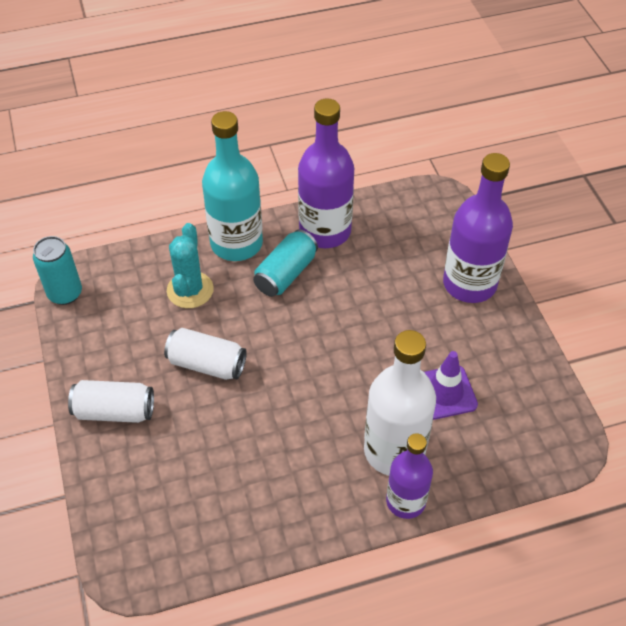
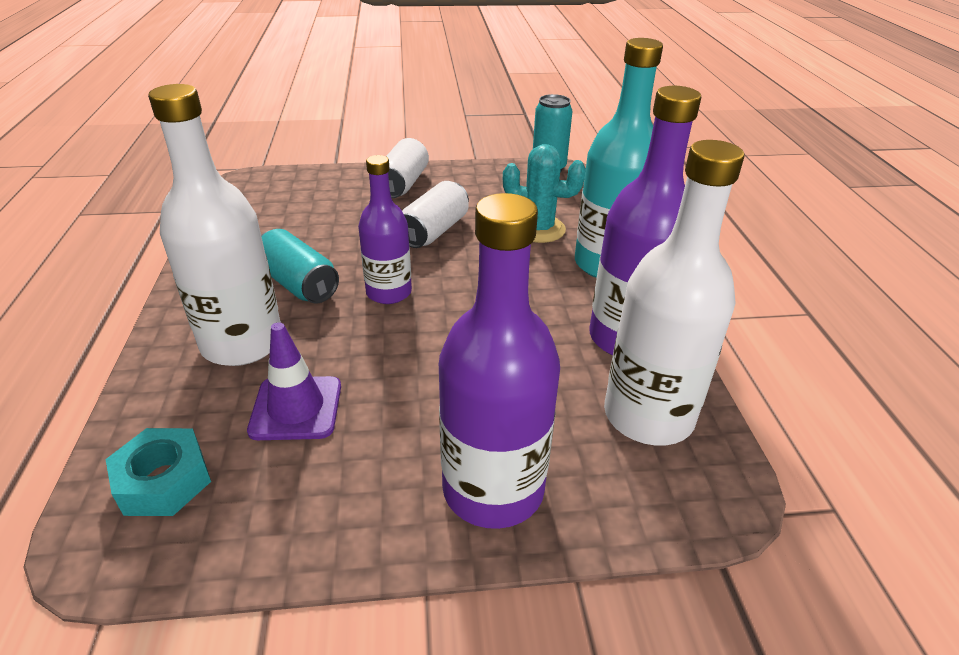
camera: 100 degrees right, 15 degrees down
(285, 274) = (551, 295): turquoise can -> turquoise can (298, 284)
(393, 221) = (648, 416): none -> white bottle
(406, 501) = (171, 340): purple bottle -> purple bottle (389, 292)
(522, 438) = (164, 481): none -> turquoise nut

